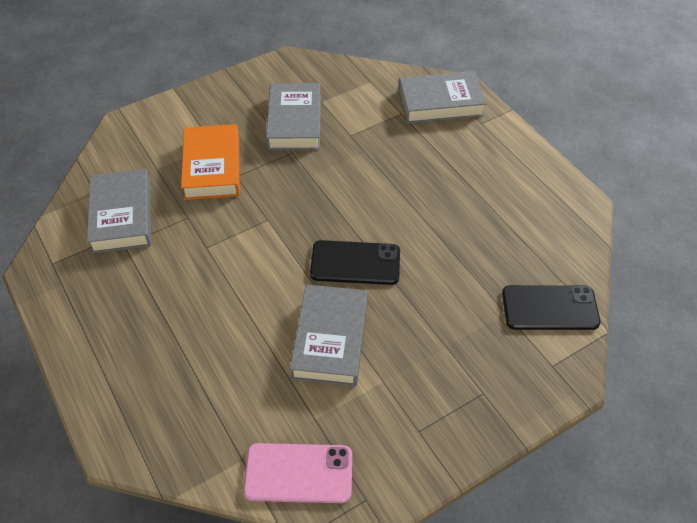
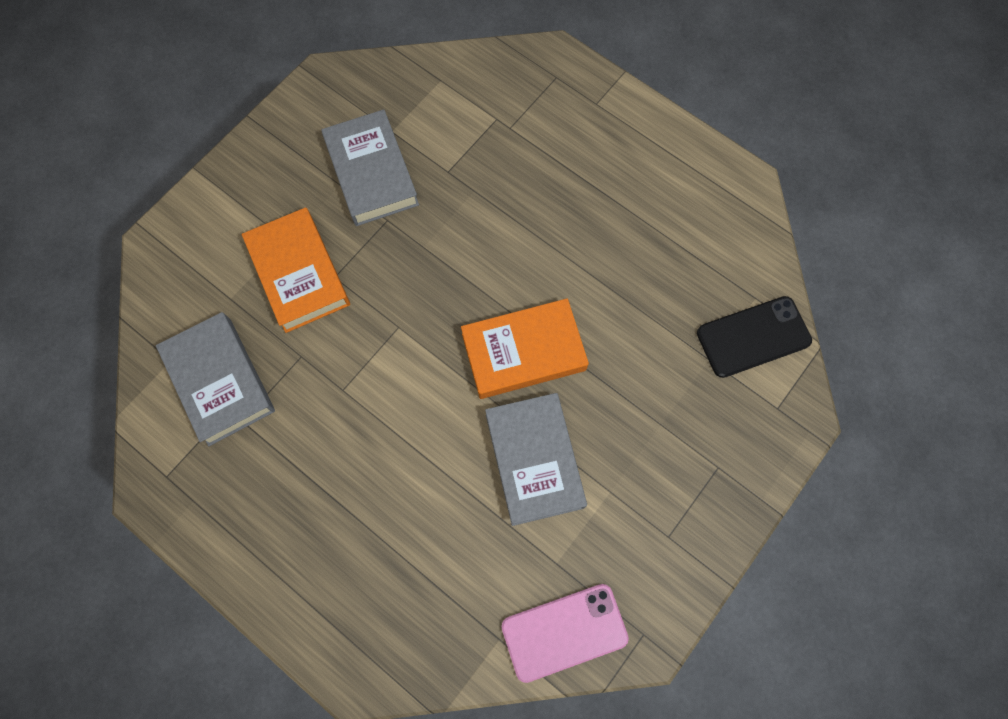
camera: 20 degrees left, 20 degrees up
(355, 263) = (523, 352): black phone -> orange book
(440, 103) = (537, 88): grey book -> none

